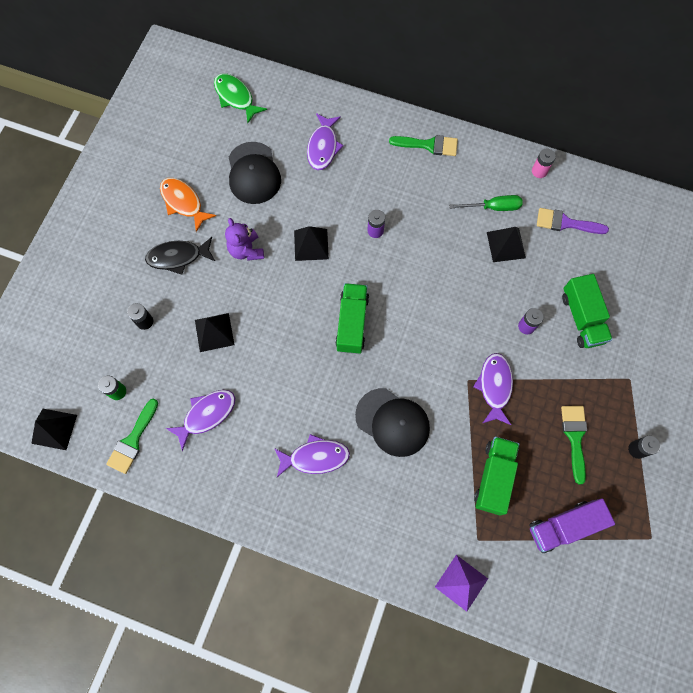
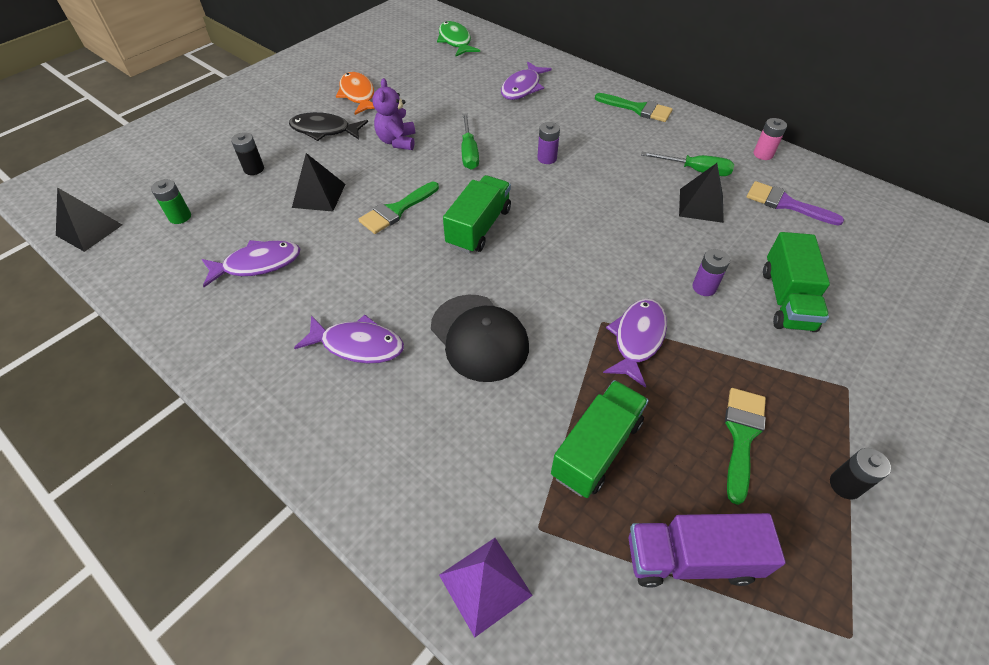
camera: 20 degrees right, 20 degrees down
(132, 440) = (159, 264): green brush -> green brush (396, 210)
(253, 173) = (441, 90): black cap -> none
(311, 244) = (469, 152): black pyramid -> green screwdriver

